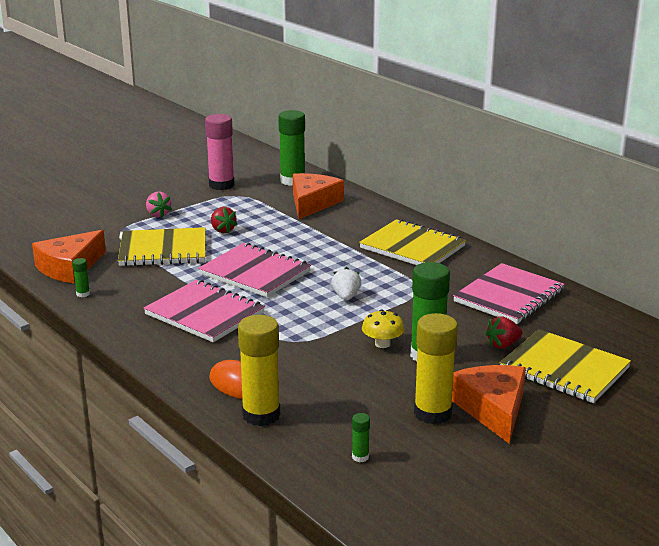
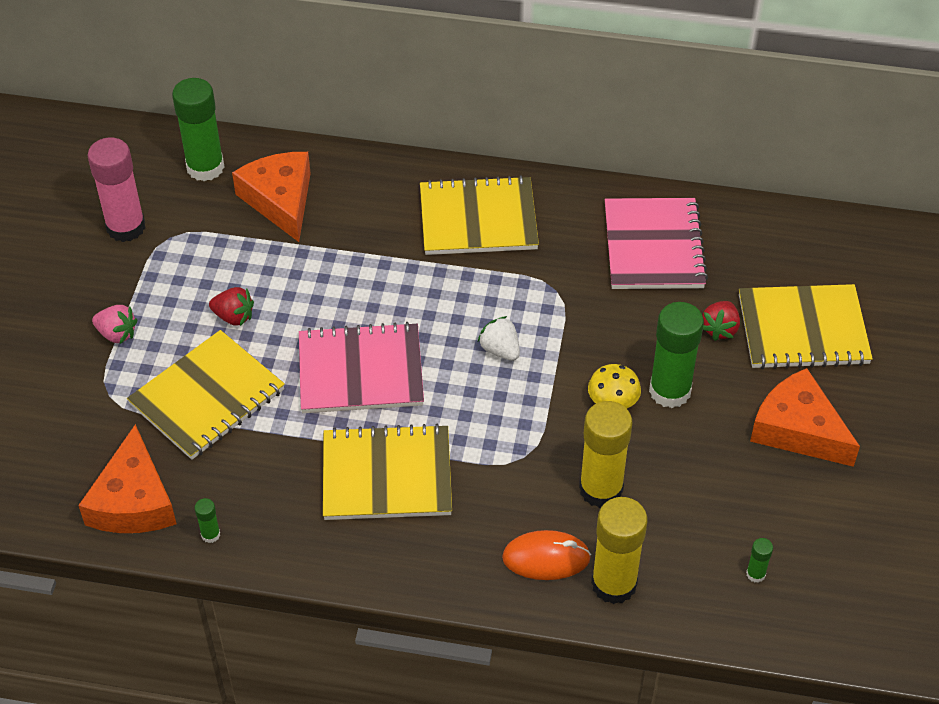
camera: 40 degrees left, 25 degrees up
(204, 314) = (387, 475): pink notebook -> yellow notebook
(432, 413) = (756, 471): yellow glue stick -> yellow glue stick (601, 489)

